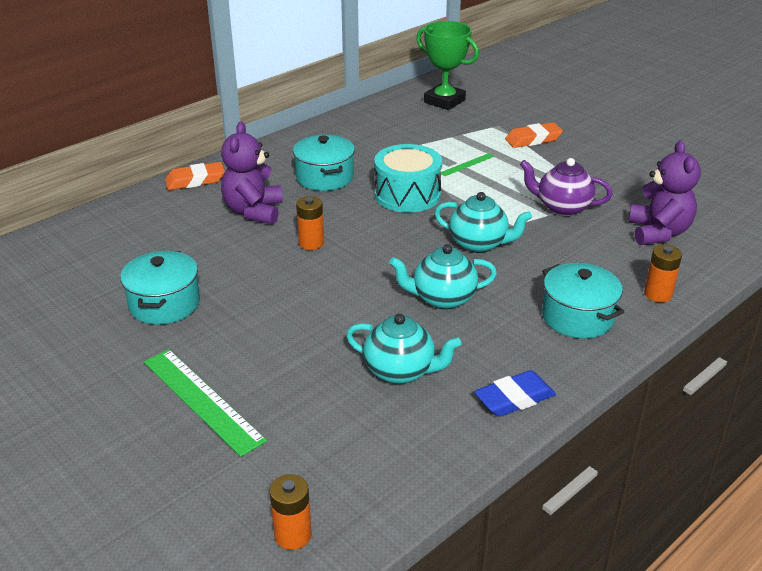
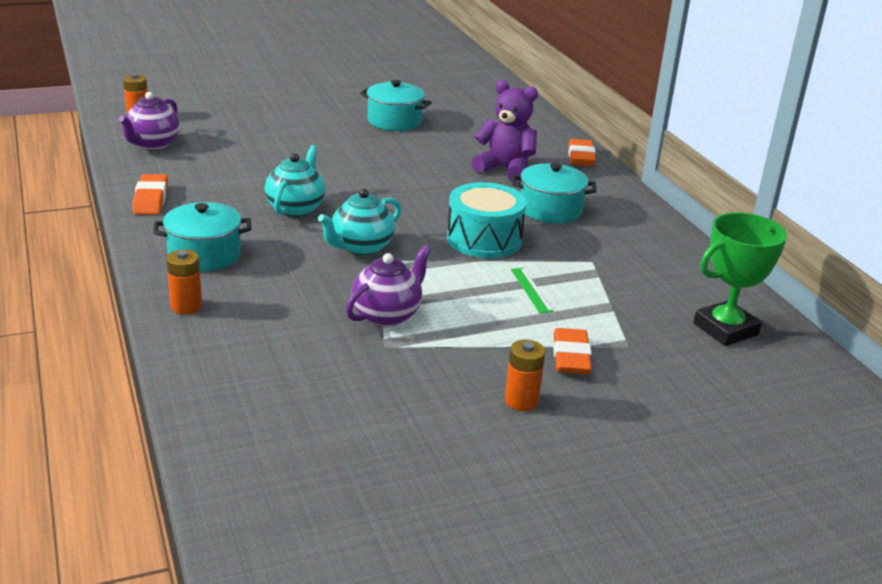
camera: 110 degrees right, 5 degrees down
(202, 400) = (277, 116): green ruler -> none
(311, 243) = (431, 180): orange battery -> orange battery (521, 401)
(374, 471) = (152, 144): none -> purple teapot
(401, 371) = (229, 172): turquoise teapot -> none
(514, 399) = (151, 199): blue eraser -> orange eraser
(658, 232) = (282, 355): purple teddy bear -> none

